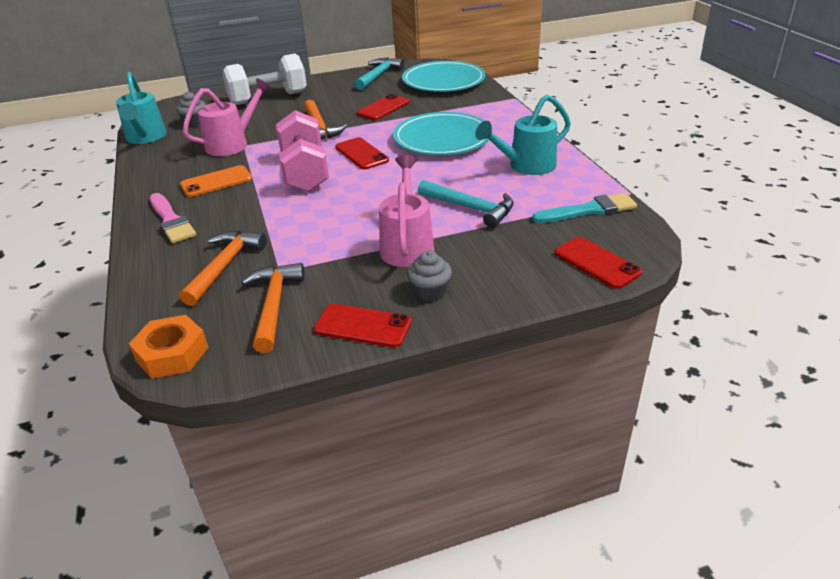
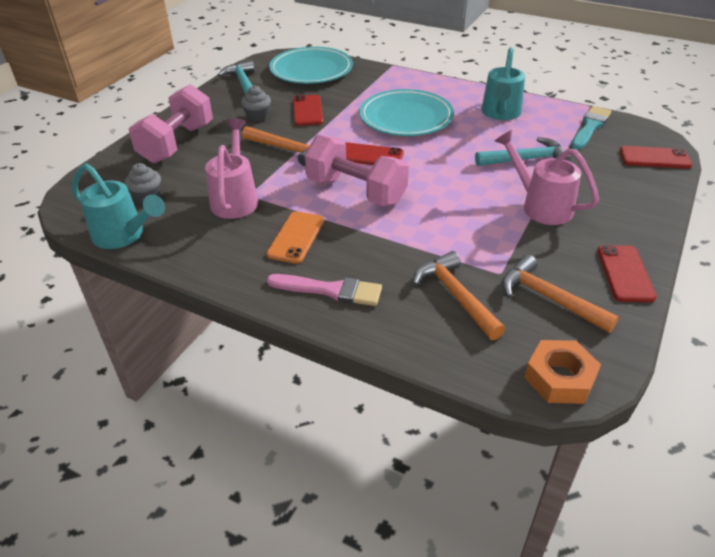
camera: 45 degrees left, 5 degrees up
(268, 98) = (177, 143): white dumbbell -> pink dumbbell
(362, 326) = (625, 273): red phone -> red phone turned 60 degrees counterclockwise
(430, 292) = (614, 227): grey cupcake -> grey cupcake (257, 116)

